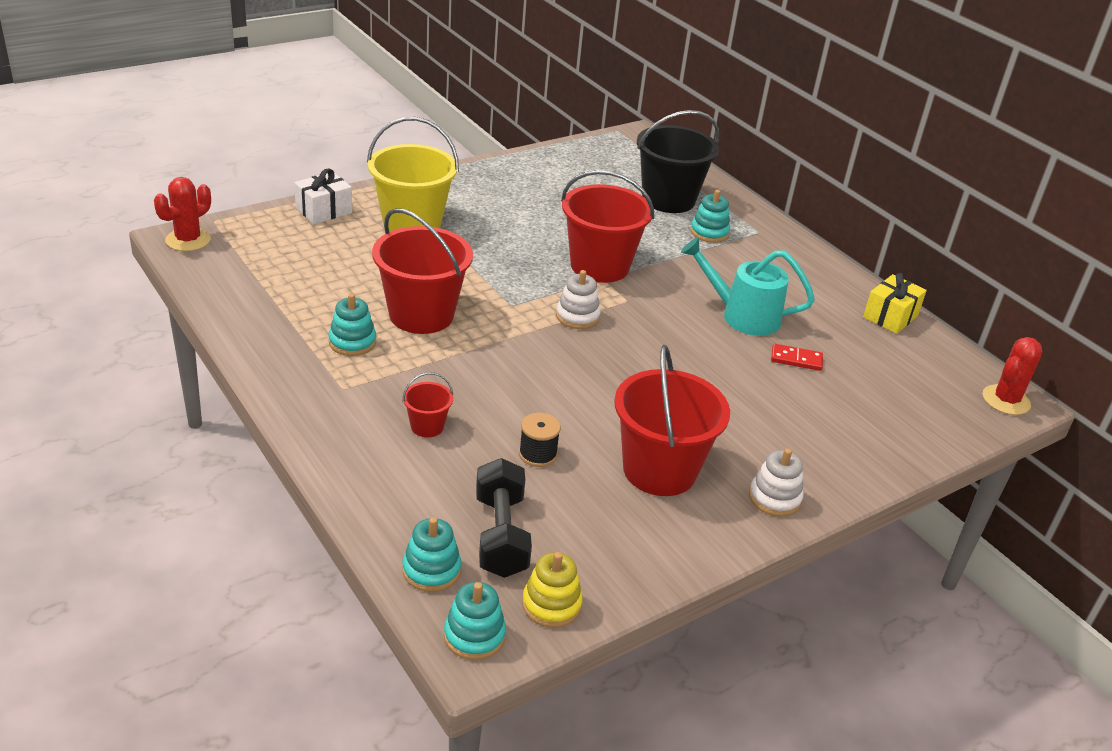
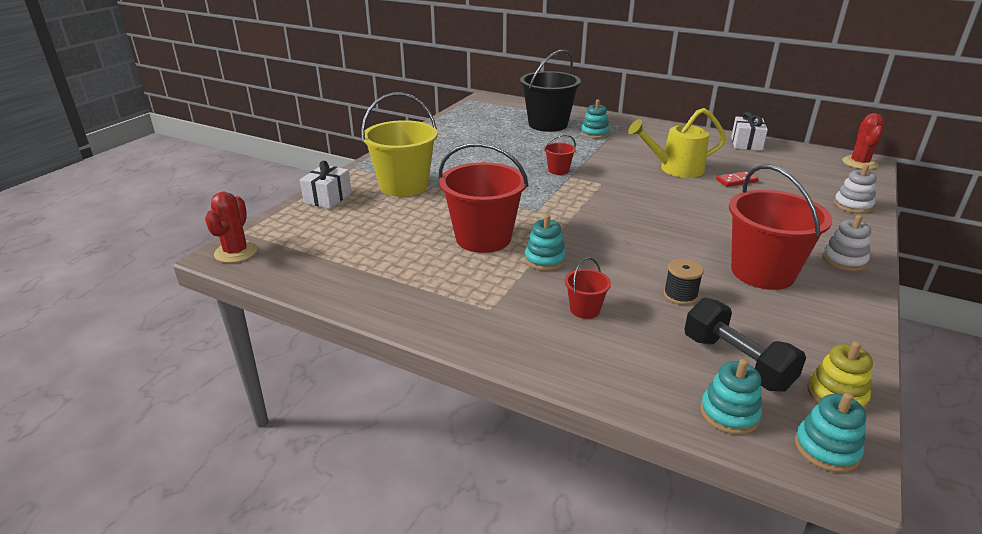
camera: 25 degrees left, 5 degrees down
(352, 342) = (456, 274): turquoise stacking toy -> turquoise stacking toy (545, 260)
(577, 316) = (585, 202): white stacking toy -> white stacking toy (852, 205)
(599, 266) = (558, 170): red bucket -> red bucket, size x0.45
(741, 315) = (675, 169): turquoise watering can -> yellow watering can
(890, 316) = (746, 143): yellow gift -> white gift

